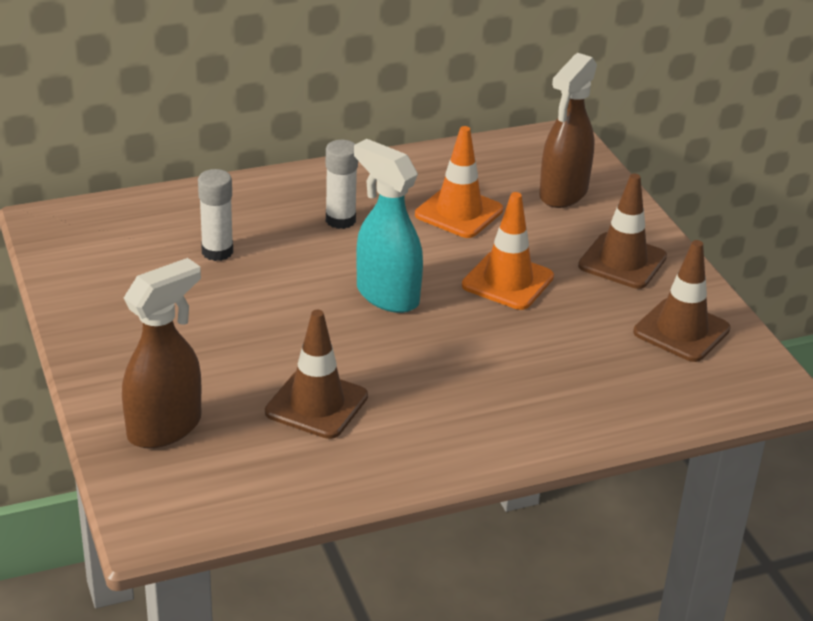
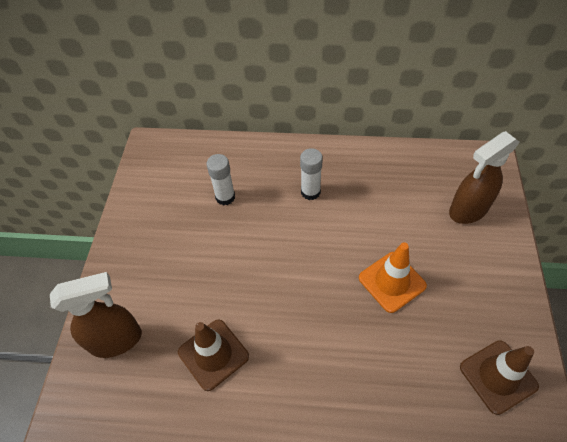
camera: 30 degrees right, 20 degrees up
(387, 295) = (306, 268): turquoise spray bottle -> none
(459, 212) = (388, 207): orange traffic cone -> none
(622, 261) = (482, 289): brown traffic cone -> none

